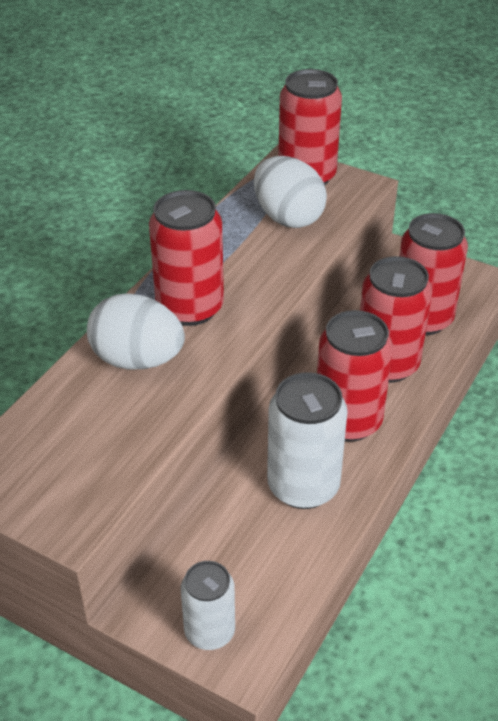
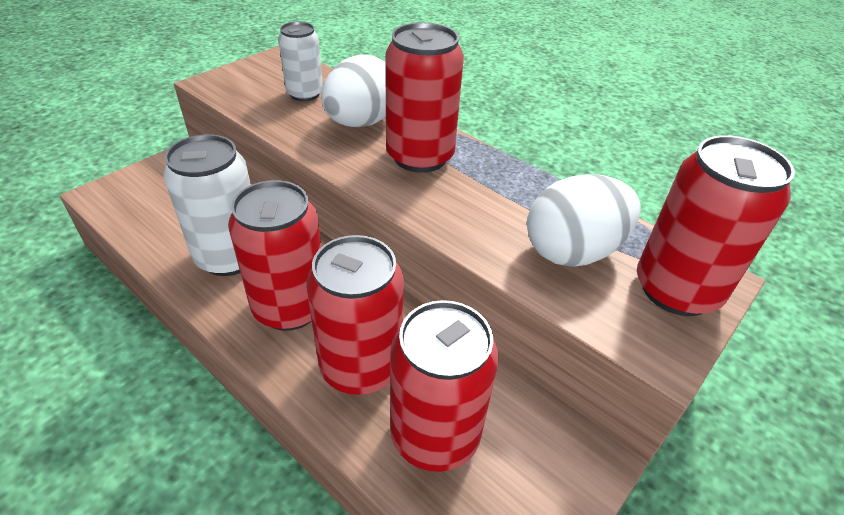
camera: 100 degrees right, 0 degrees up
(209, 631) = (137, 184): white can -> white can (304, 94)

